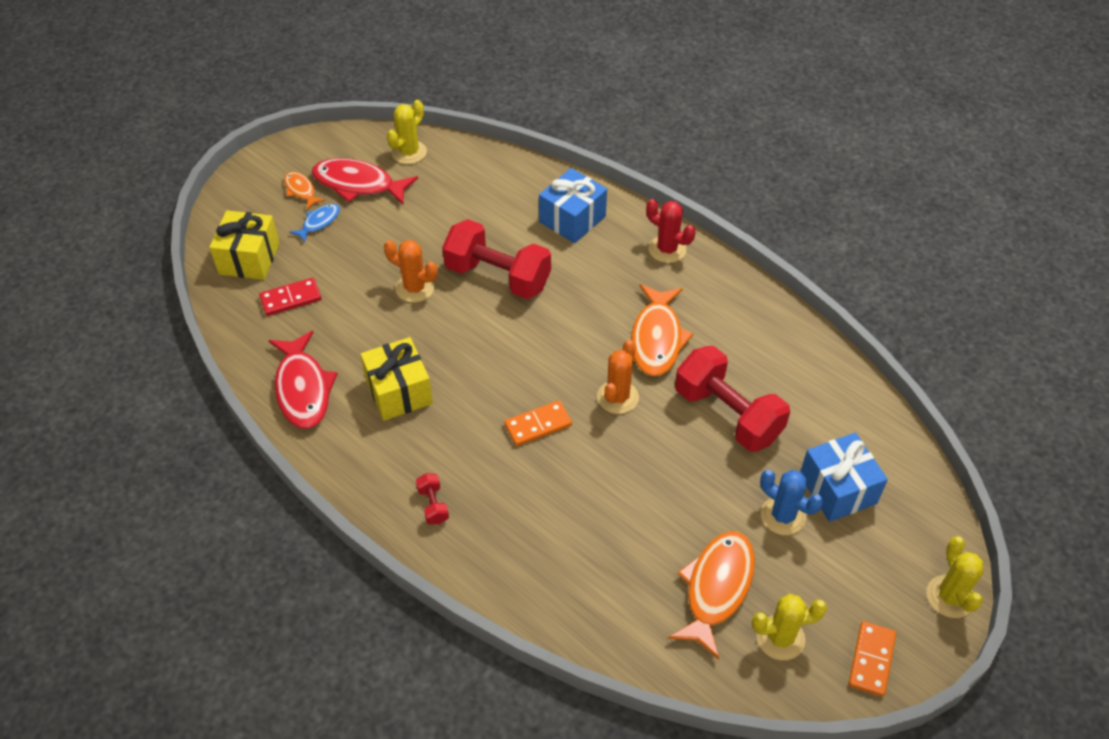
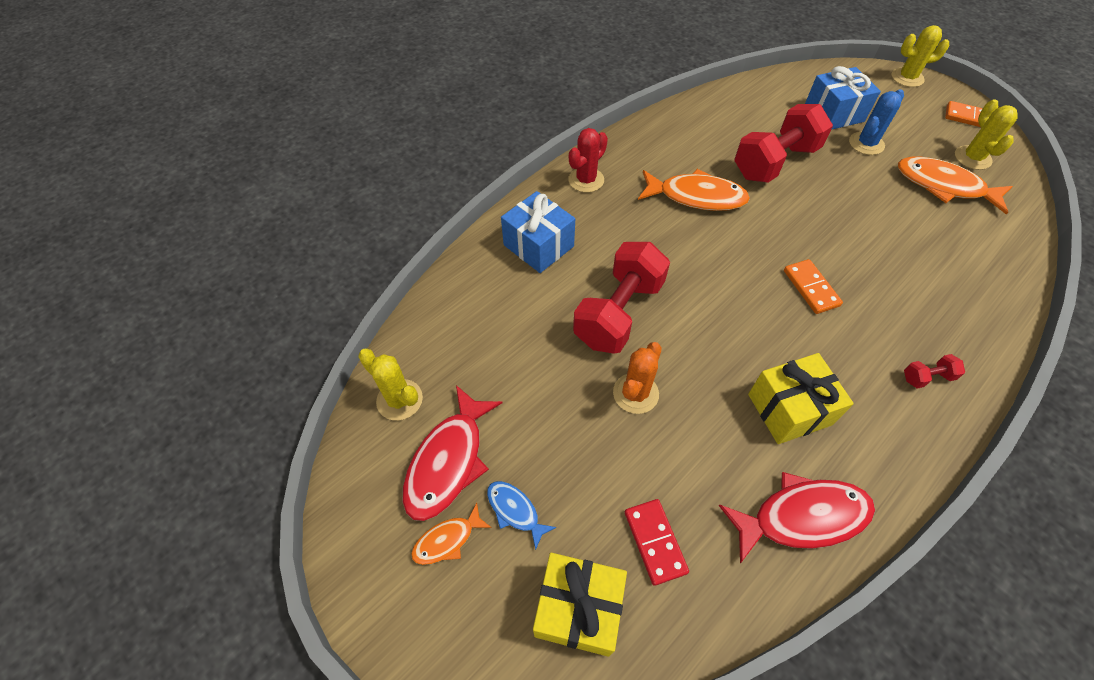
camera: 85 degrees left, 5 degrees up
(617, 397) = (768, 228): orange cactus -> none

